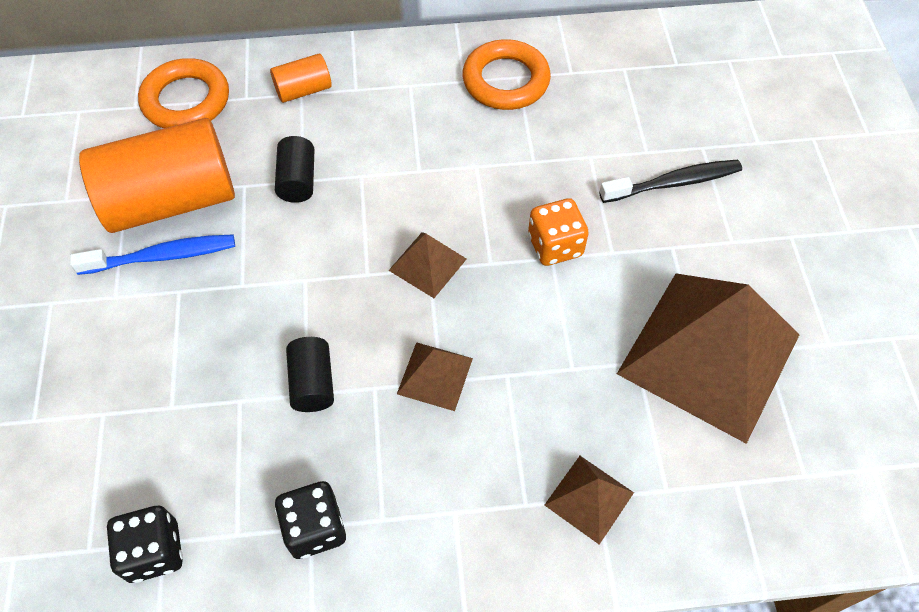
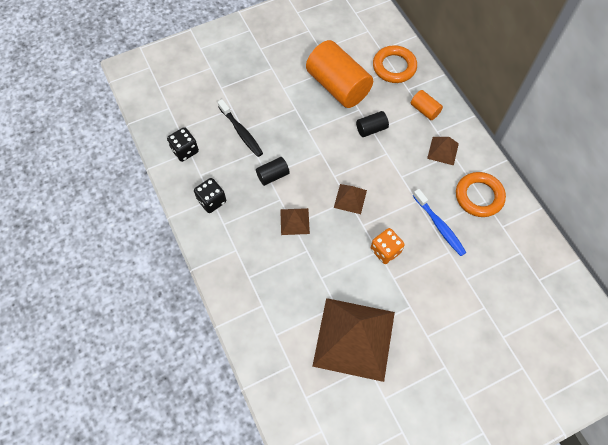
camera: 70 degrees right, 5 degrees up
(162, 256) = (309, 96): blue toothbrush -> blue toothbrush (439, 226)
(589, 499) = (260, 302): brown pyramid -> brown pyramid (443, 151)
(674, 183) = (452, 298): black toothbrush -> black toothbrush (241, 132)

